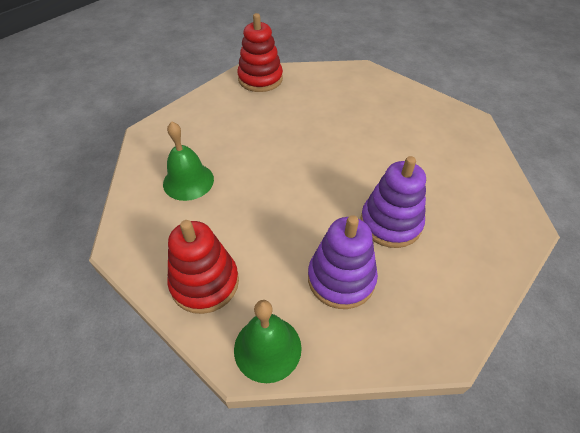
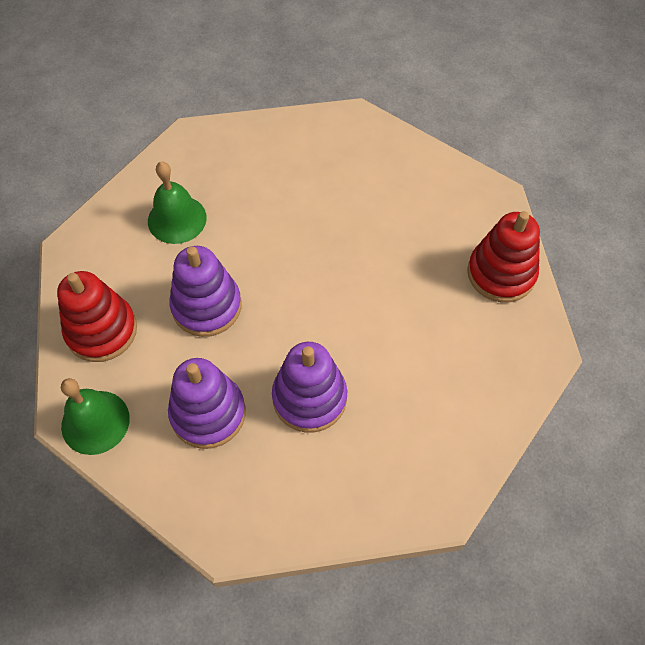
camera: 40 degrees right, 10 degrees up
(260, 79) = (363, 136): red stacking toy -> red stacking toy (501, 273)
(266, 217) = (206, 306): none -> purple stacking toy

